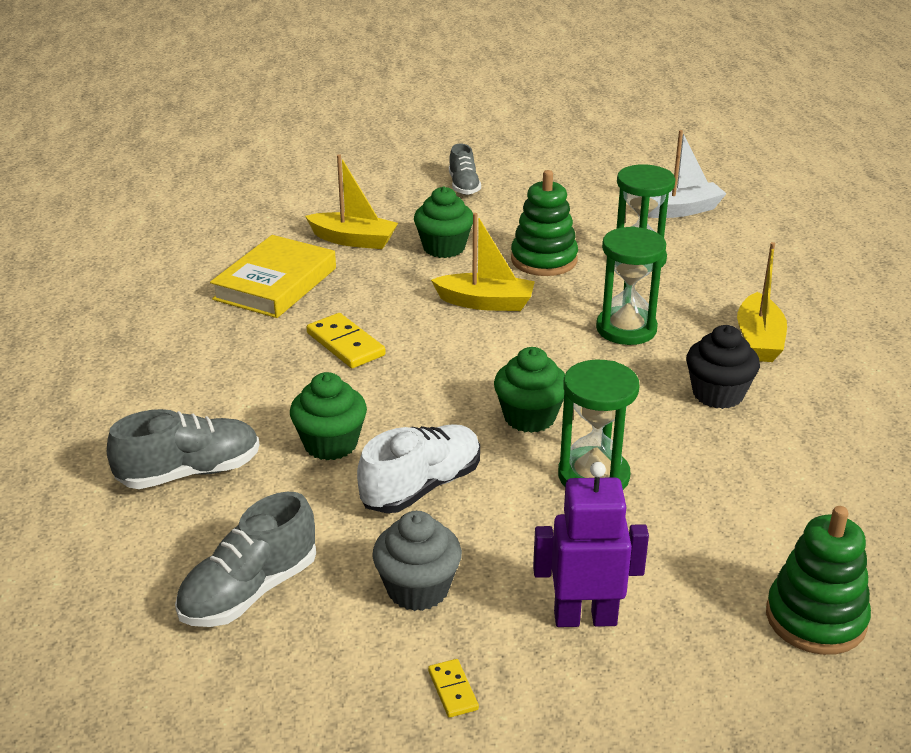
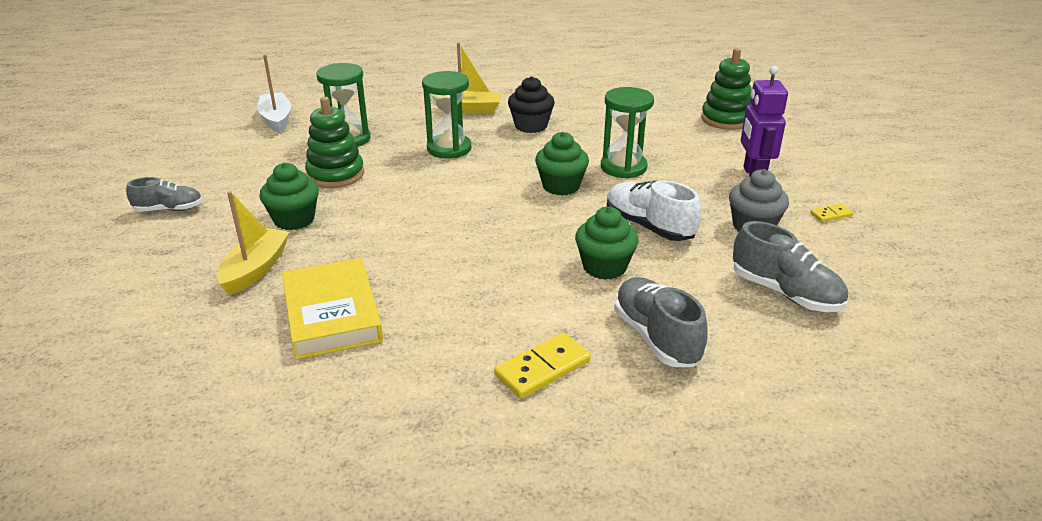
camera: 90 degrees left, 0 degrees up
(275, 284) = (332, 314): yellow book -> yellow book turned 45 degrees clockwise
(345, 344) = (456, 266): yellow domino -> yellow domino (542, 368)
(486, 303) = (399, 200): yellow boat -> none

